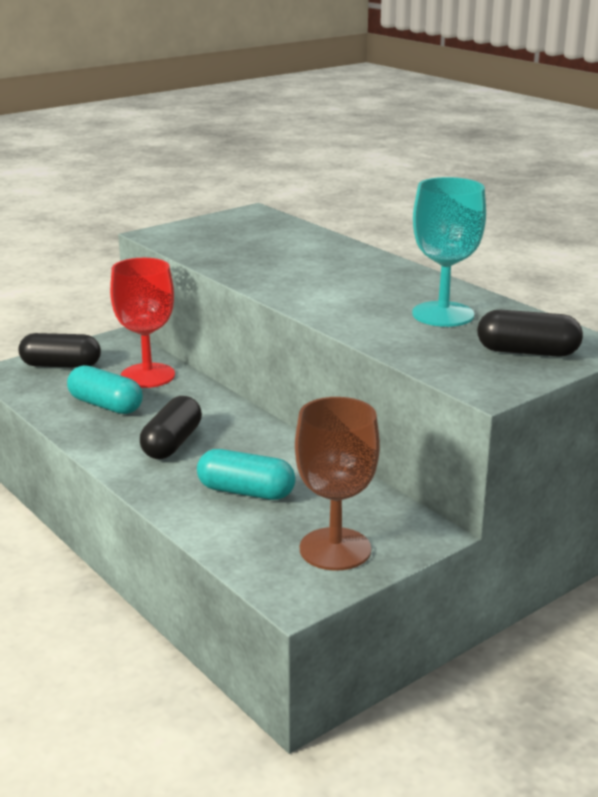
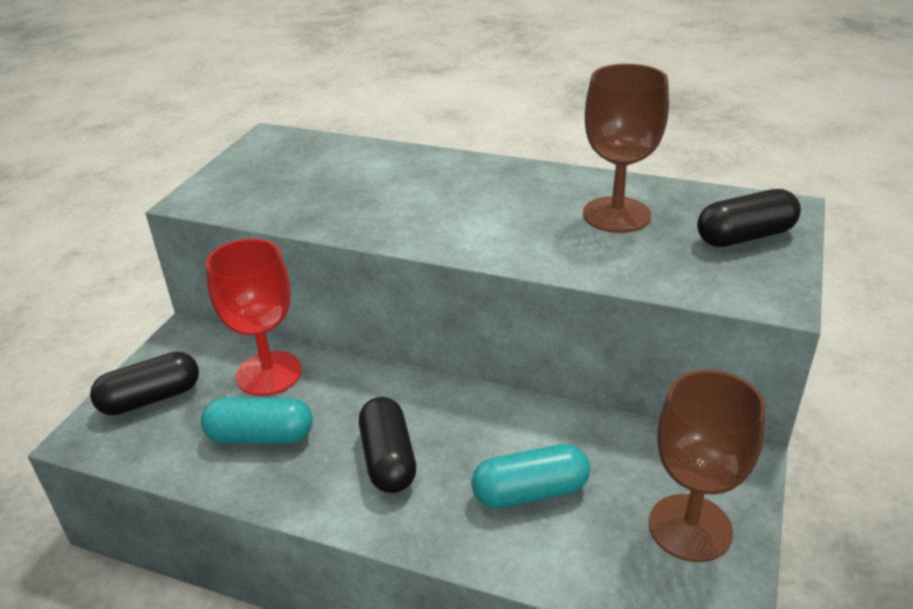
camera: 30 degrees left, 10 degrees up
(443, 314) = (616, 215): turquoise goblet -> brown goblet

